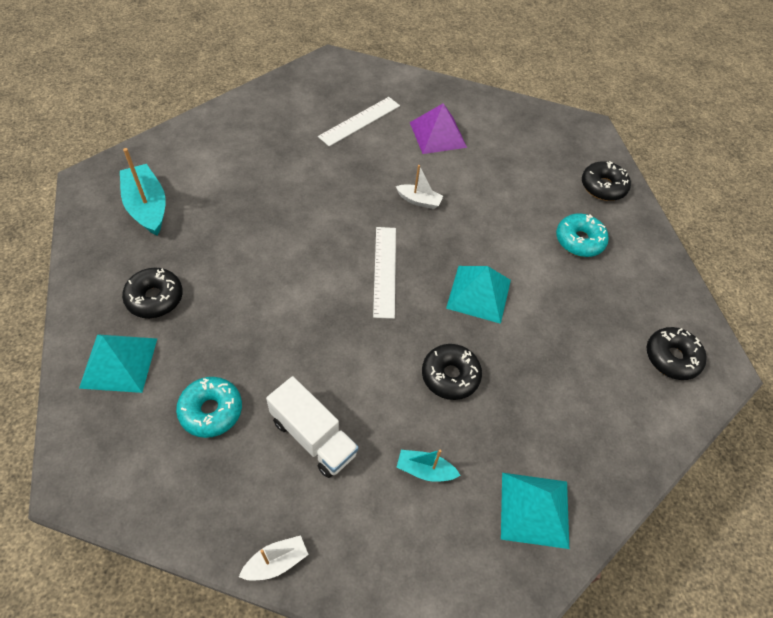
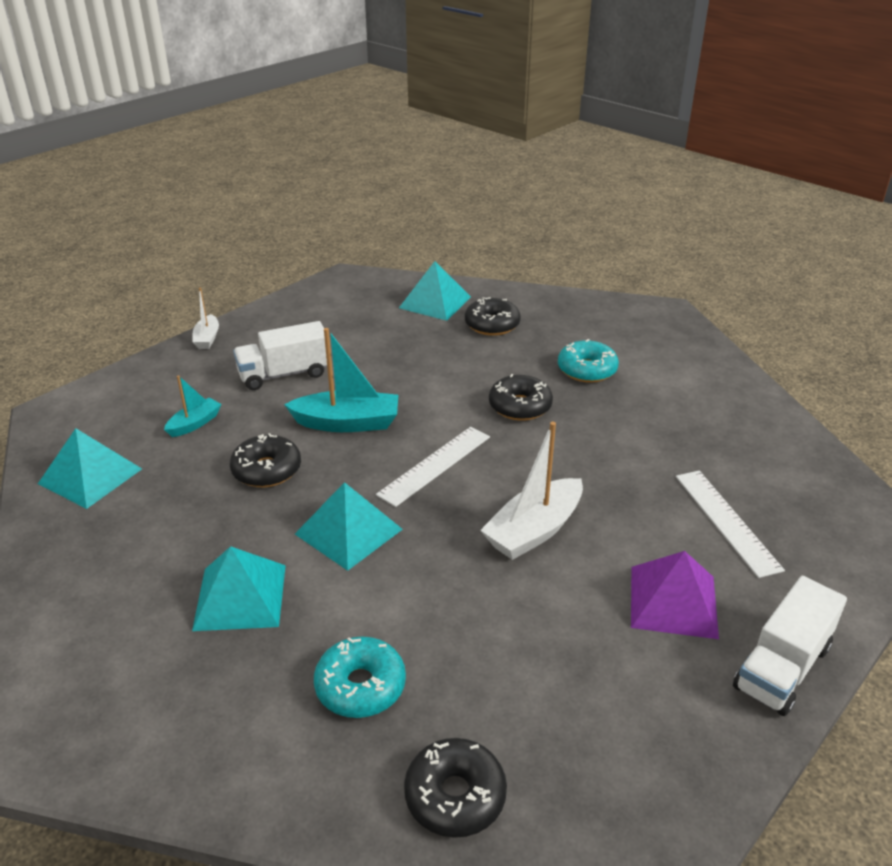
camera: 120 degrees right, 20 degrees down
(147, 207) = (614, 335): turquoise boat -> turquoise boat (347, 423)
(211, 411) = (354, 333): turquoise donut -> turquoise donut (587, 370)
(384, 271) = (435, 465): white ruler -> white ruler turned 75 degrees counterclockwise
(419, 201) = (534, 530): white boat -> white boat, size x1.78
(455, 95) = (782, 667): none -> white truck
(568, 325) = (240, 597): none -> turquoise pyramid
(671, 358) = (101, 689): black donut -> black donut (520, 406)

